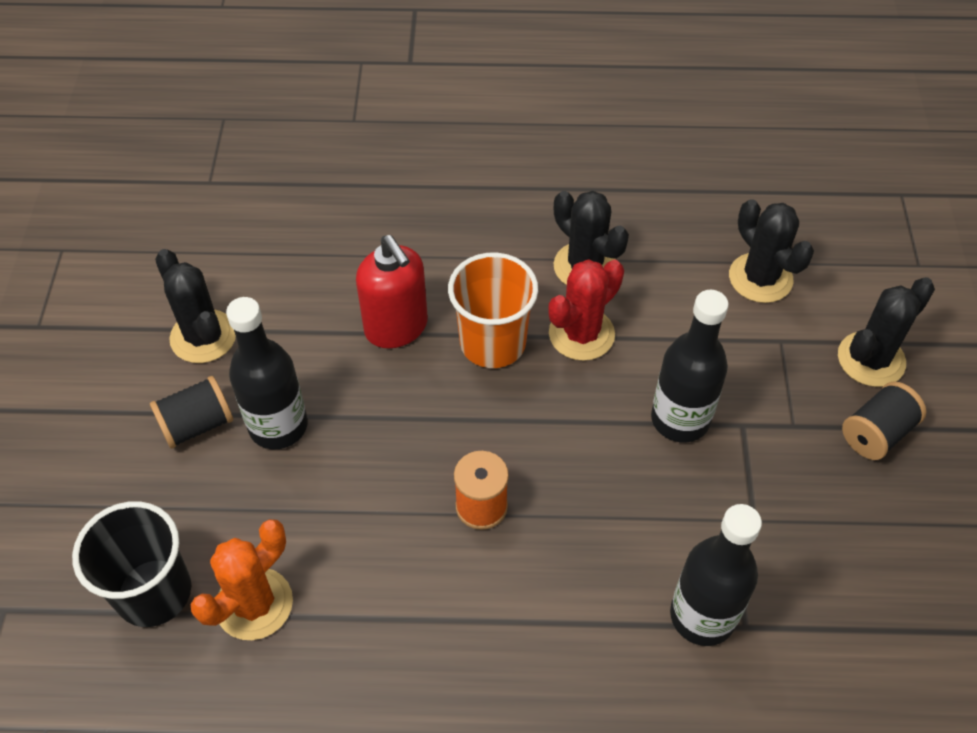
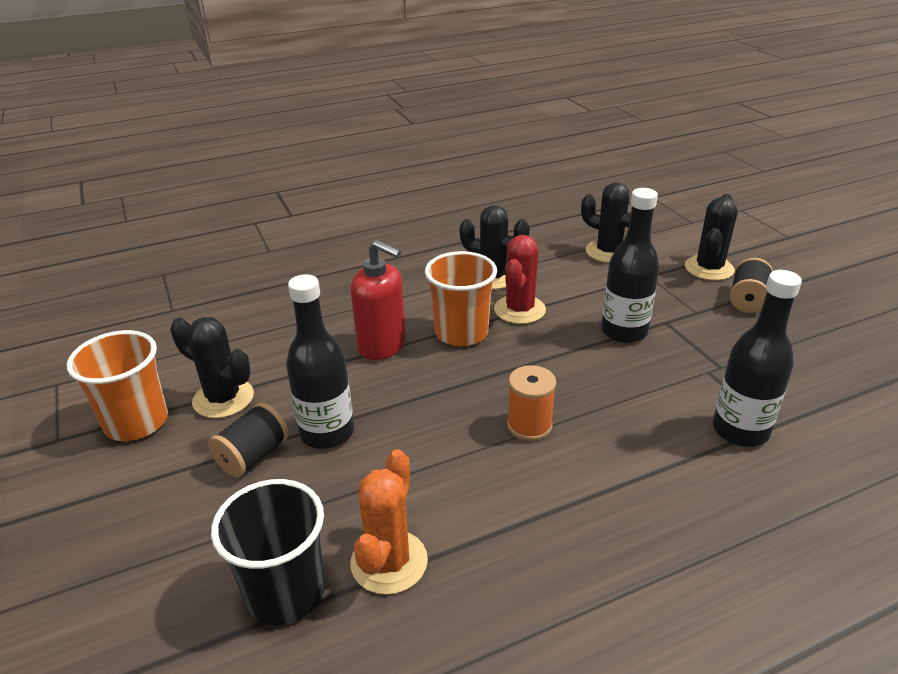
camera: 25 degrees left, 20 degrees down
(113, 334) = (136, 422): none -> orange cup

